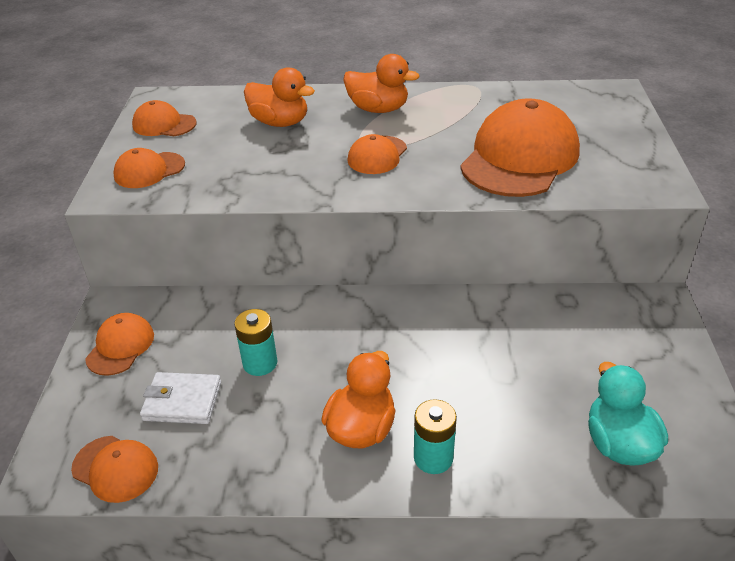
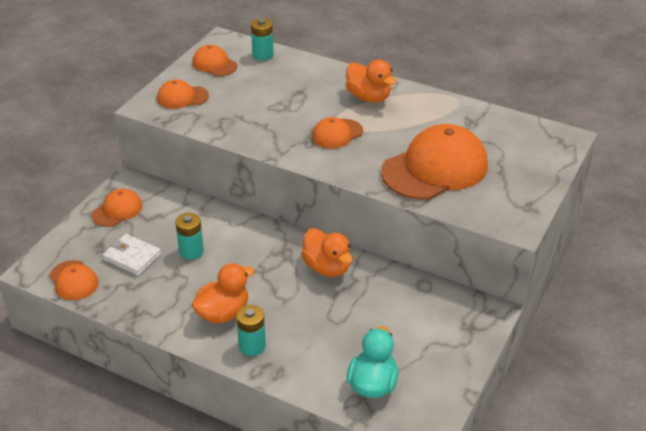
camera: 25 degrees right, 0 degrees up
(217, 100) = (263, 55): none -> turquoise battery
(280, 122) = (291, 87): orange duck -> orange duck (327, 267)

